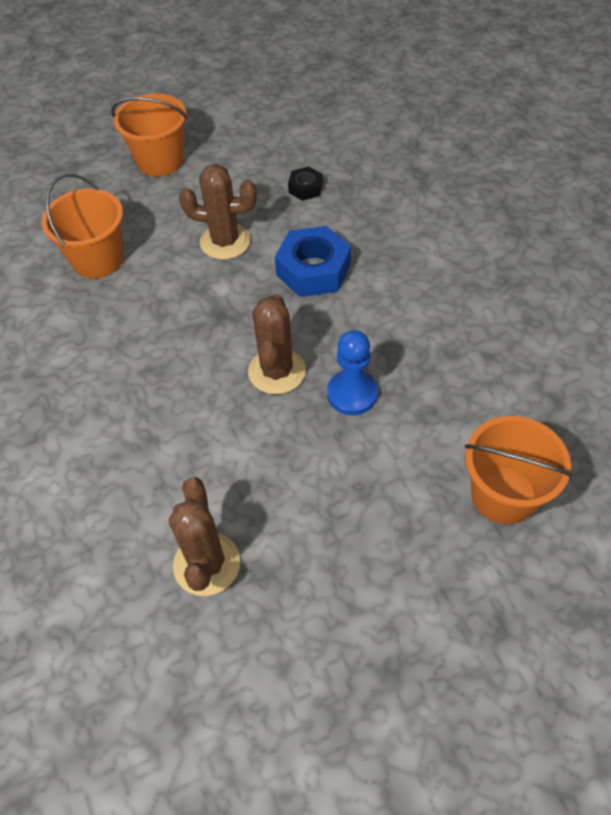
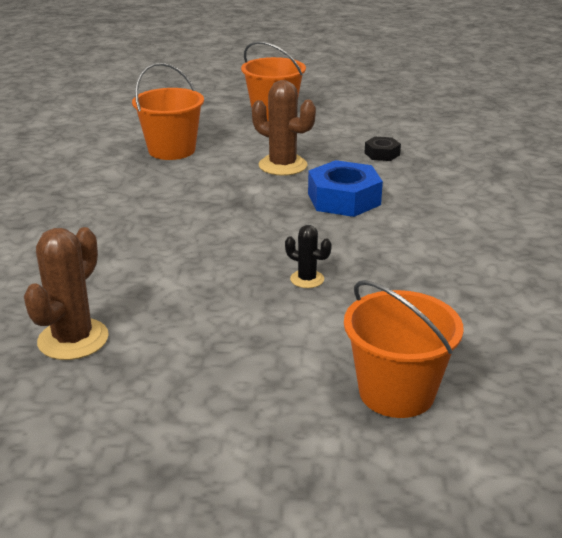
camera: 25 degrees right, 25 degrees down
(277, 371) = (252, 246): brown cactus -> none
(352, 394) = (307, 279): blue pawn -> black cactus

